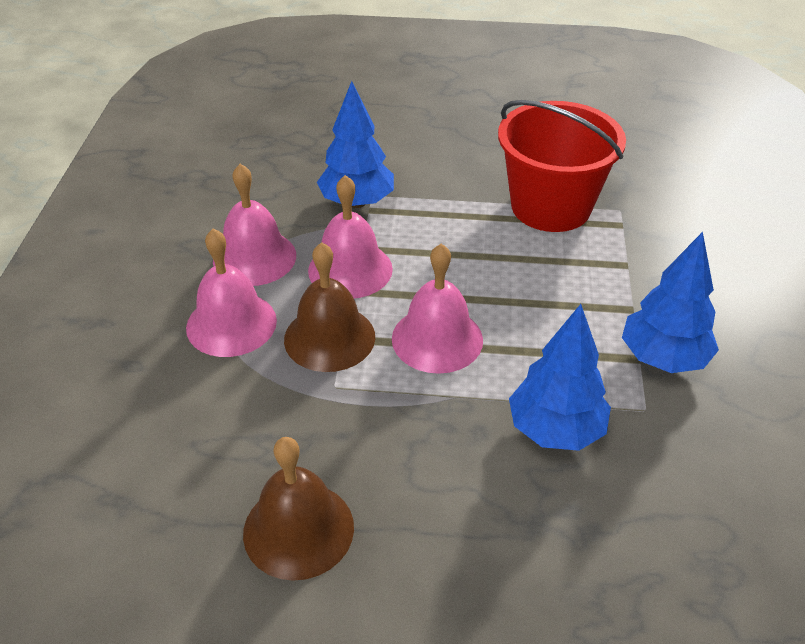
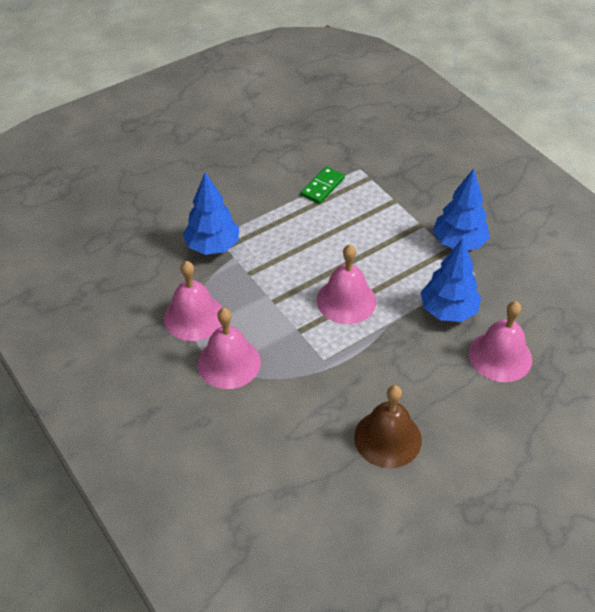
camera: 40 degrees left, 5 degrees up
(329, 337) = (291, 335): brown bell -> none
(350, 269) = (257, 290): pink bell -> pink bell (500, 356)
(551, 206) = (322, 187): red bucket -> green domino

